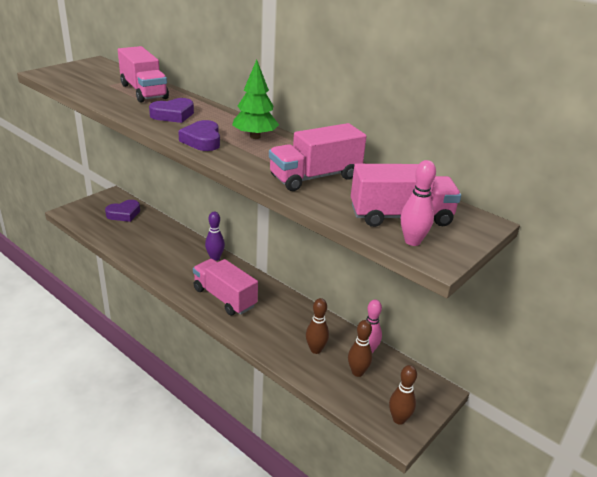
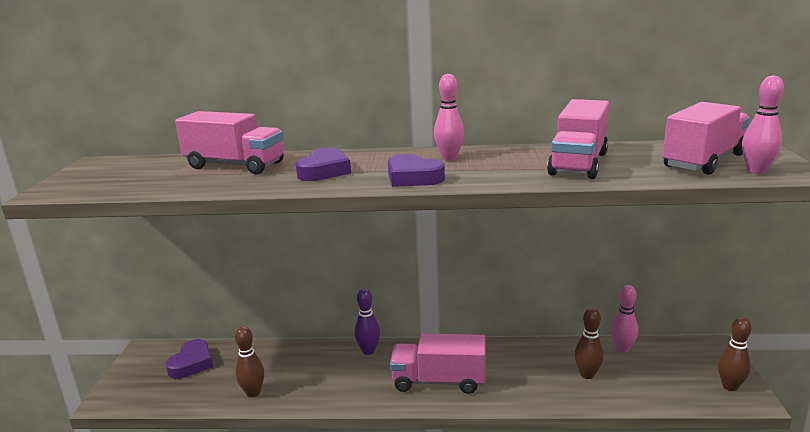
camera: 35 degrees left, 10 degrees down
(255, 137) = (449, 158): green tree -> pink bowling pin
(357, 372) = (645, 371): brown bowling pin -> brown bowling pin (253, 392)

